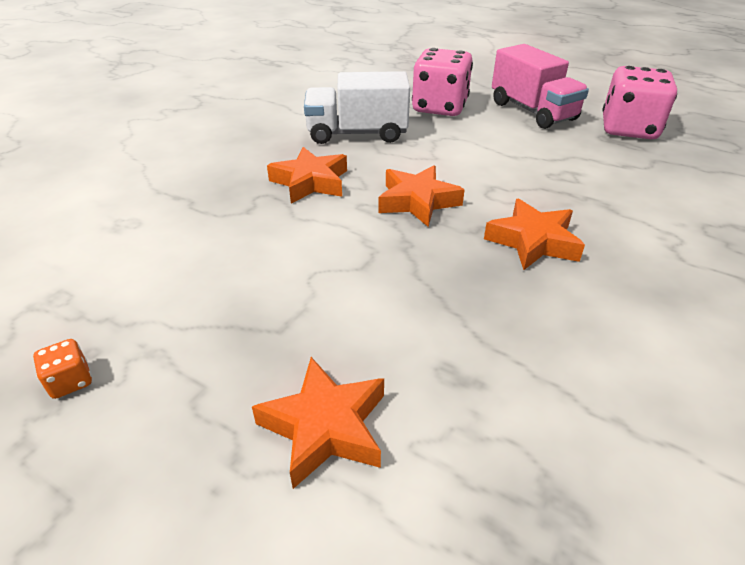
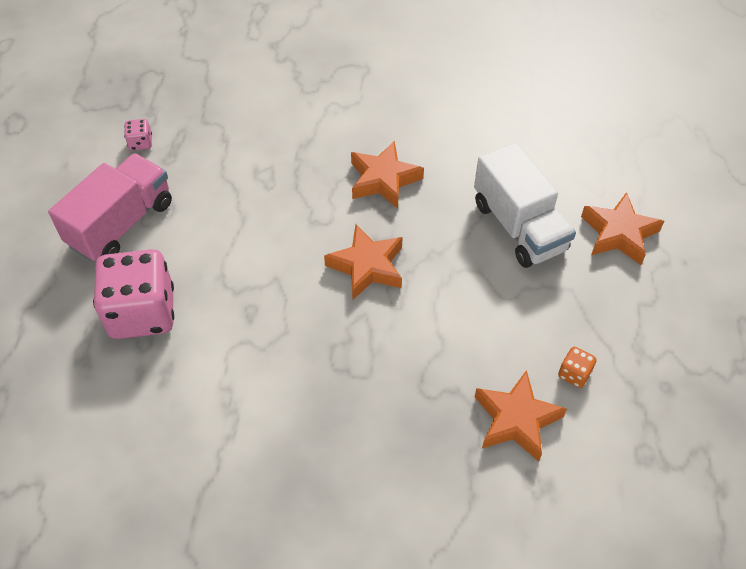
camera: 115 degrees left, 15 degrees up
(70, 381) = (691, 379): orange dice -> orange dice (574, 374)
(310, 182) = (379, 364): orange star -> orange star (516, 420)
(357, 134) = (252, 369): white truck -> white truck (519, 226)
(628, 129) = (140, 143): pink dice -> pink dice, size x0.41

